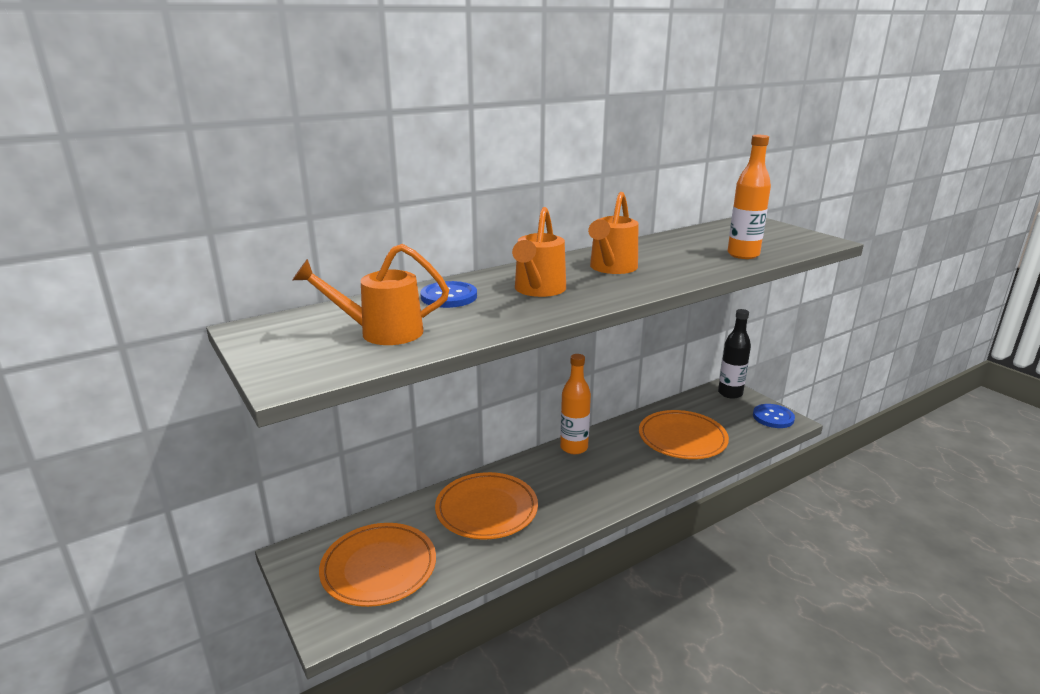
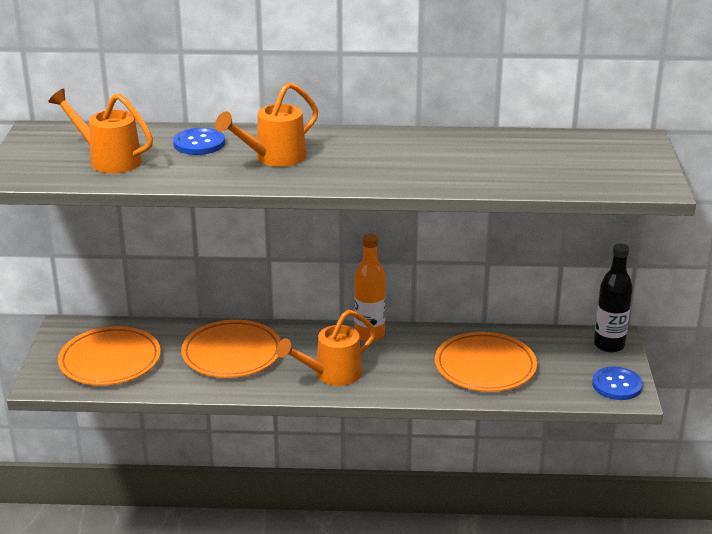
camera: 35 degrees right, 5 degrees up
(611, 268) = (374, 155): orange watering can -> orange watering can (332, 374)
(743, 255) = (528, 177): orange bottle -> none

